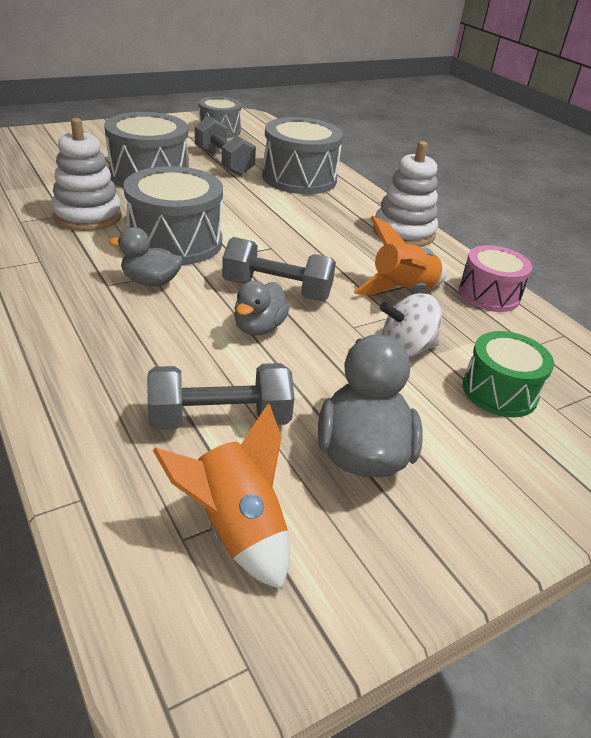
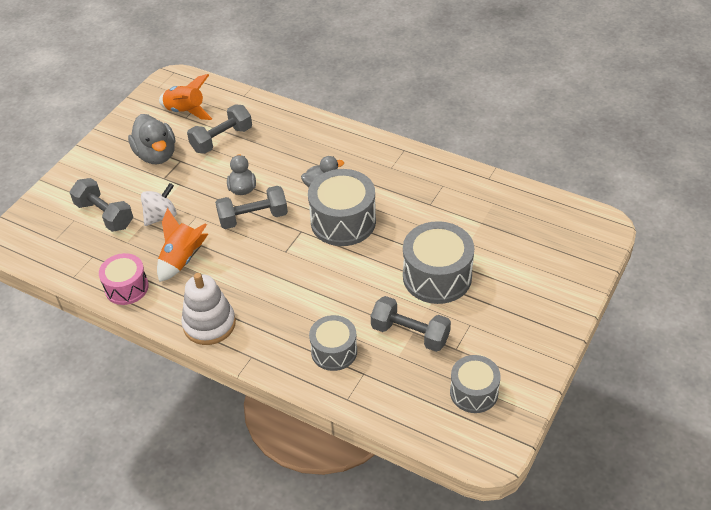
camera: 155 degrees right, 10 degrees up
(88, 216) = (415, 211): white stacking toy -> none
(299, 178) = (334, 351): grey drum -> grey drum, size x0.63
(499, 391) = (104, 215): green drum -> grey dumbbell

